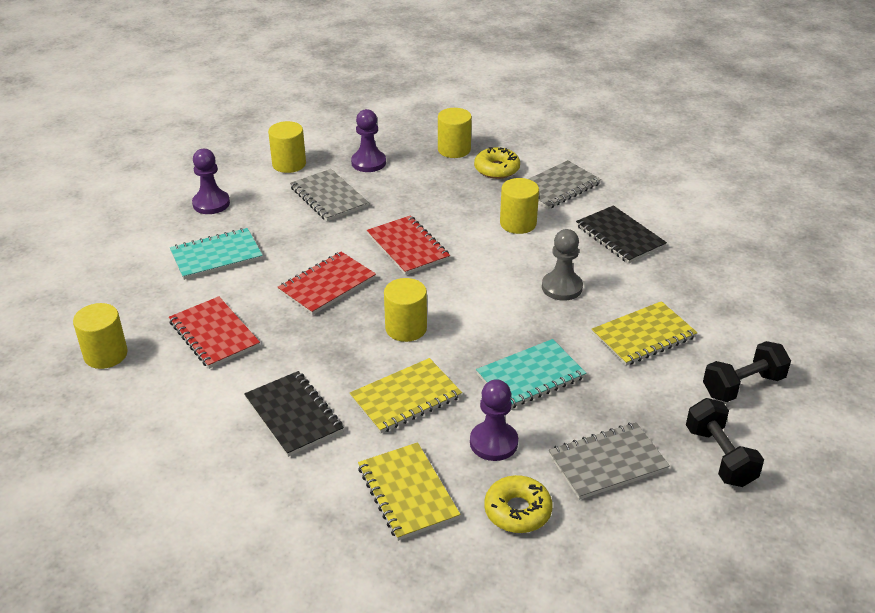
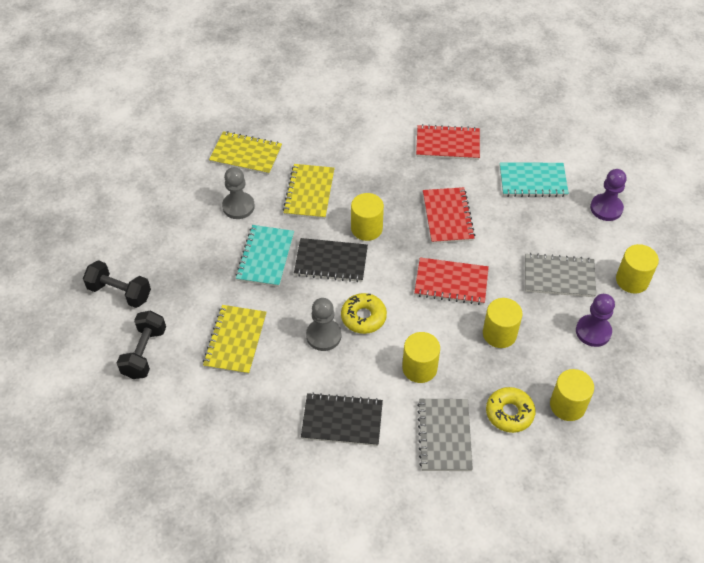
camera: 130 degrees right, 15 degrees up
(105, 354) = (472, 96): yellow cylinder -> yellow cylinder (499, 334)
(216, 256) = (533, 181): turquoise notebook -> turquoise notebook turned 75 degrees clockwise
(294, 415) = (345, 143): black notebook -> black notebook (331, 262)
(493, 442) = (238, 206): purple pawn -> grey pawn
(517, 511) = (189, 186): yellow donut -> yellow donut (363, 317)
(607, 462) = (173, 242): grey notebook -> none

